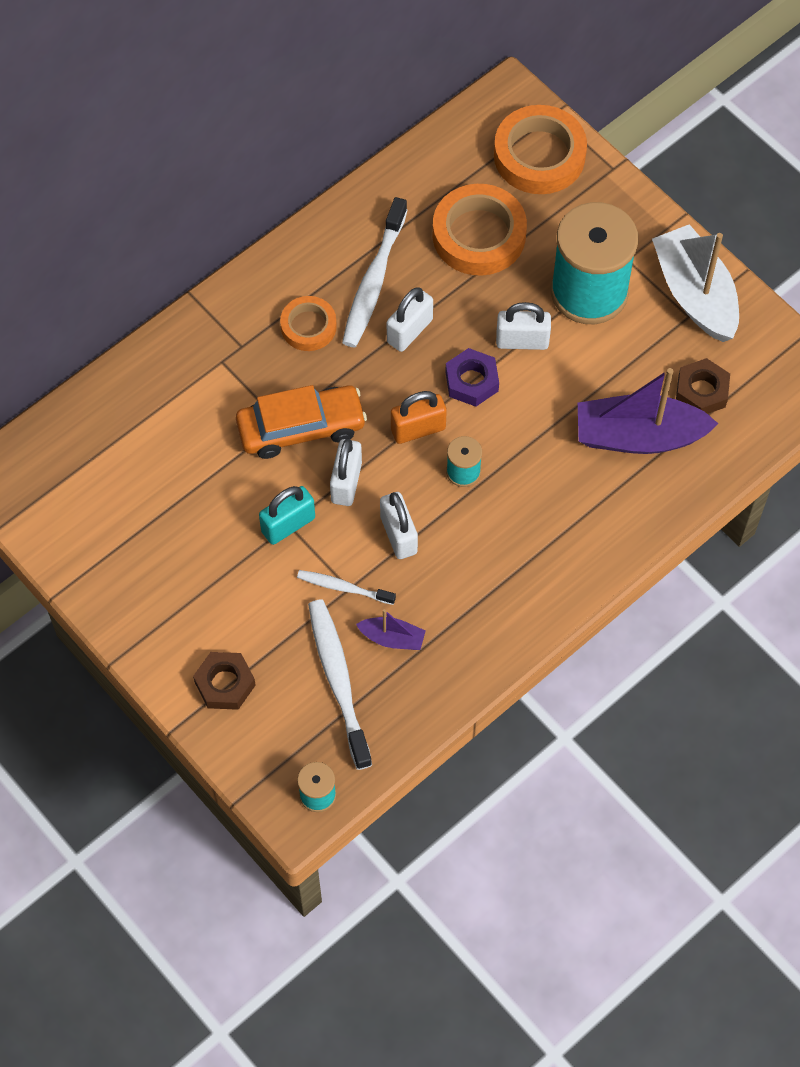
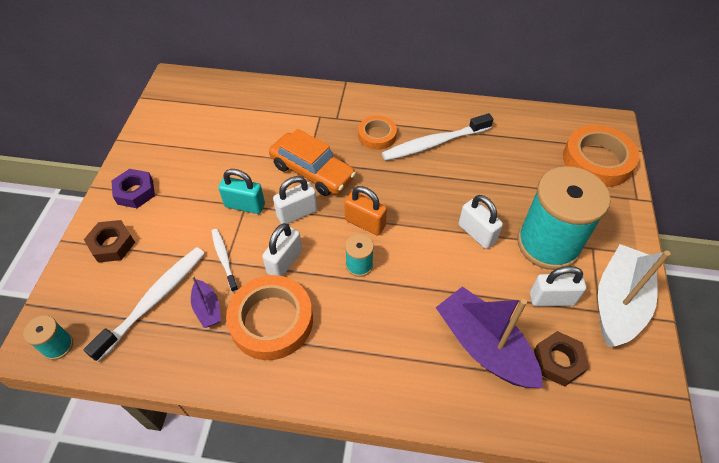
camera: 50 degrees right, 10 degrees down
(409, 331) = (422, 178): white padlock -> white padlock (551, 299)
(471, 381) = (423, 227): purple nut -> purple nut (135, 192)
(479, 235) = (516, 168): orange tape -> orange tape (271, 320)

